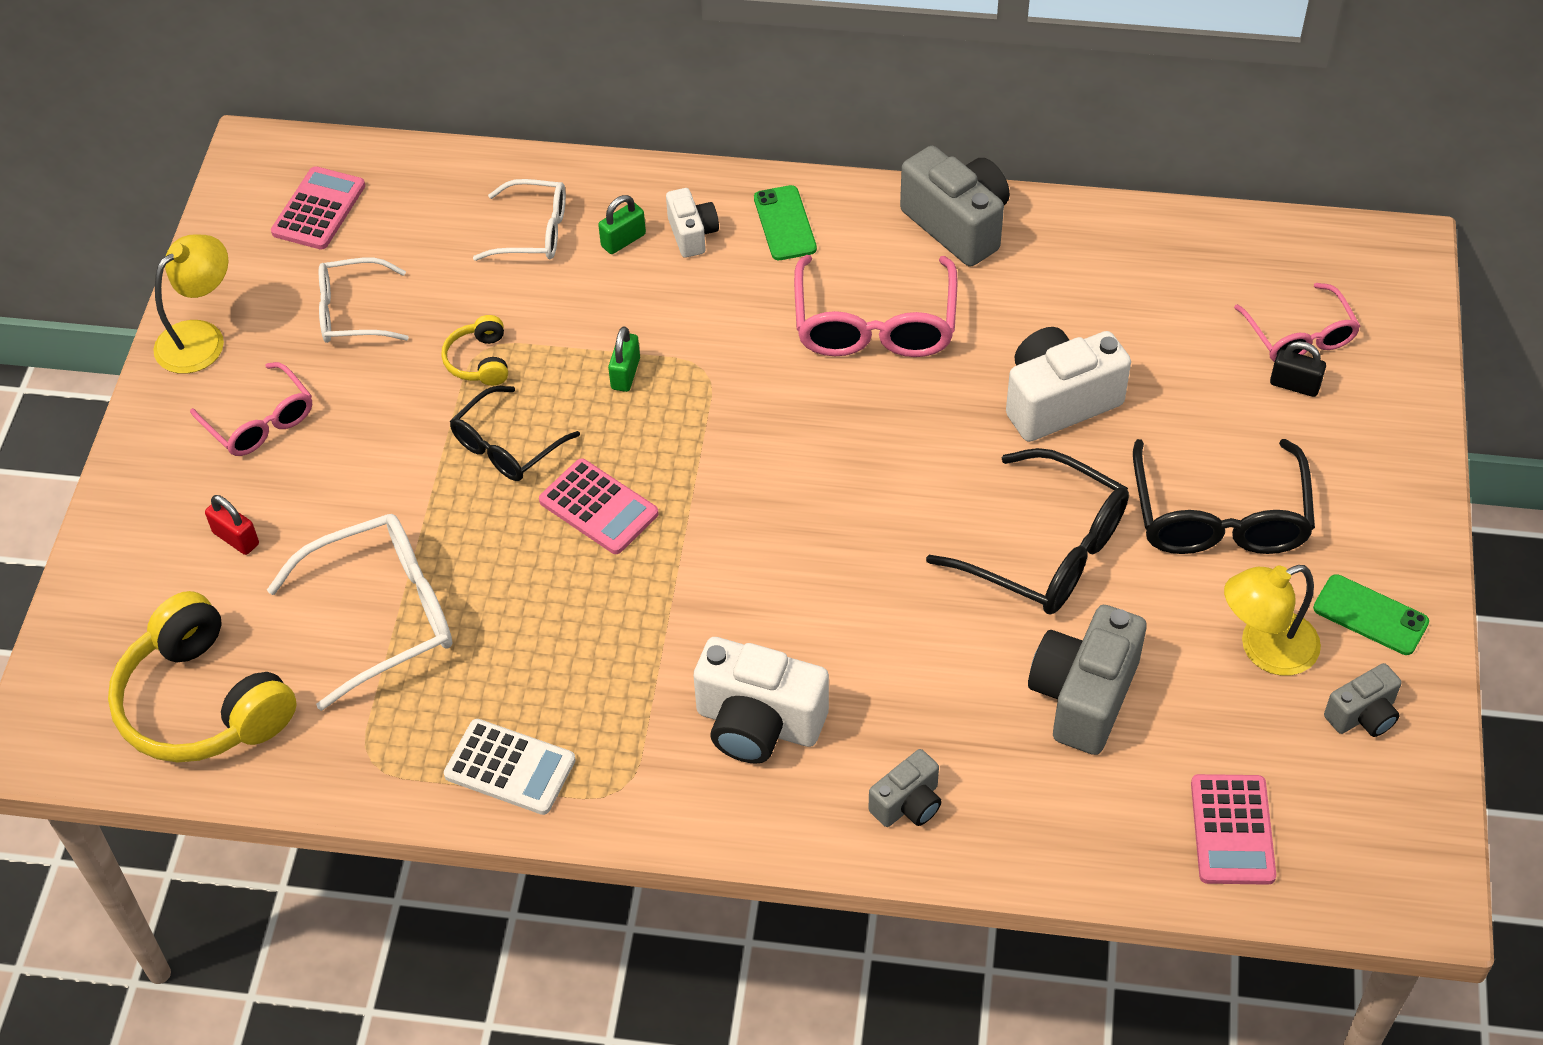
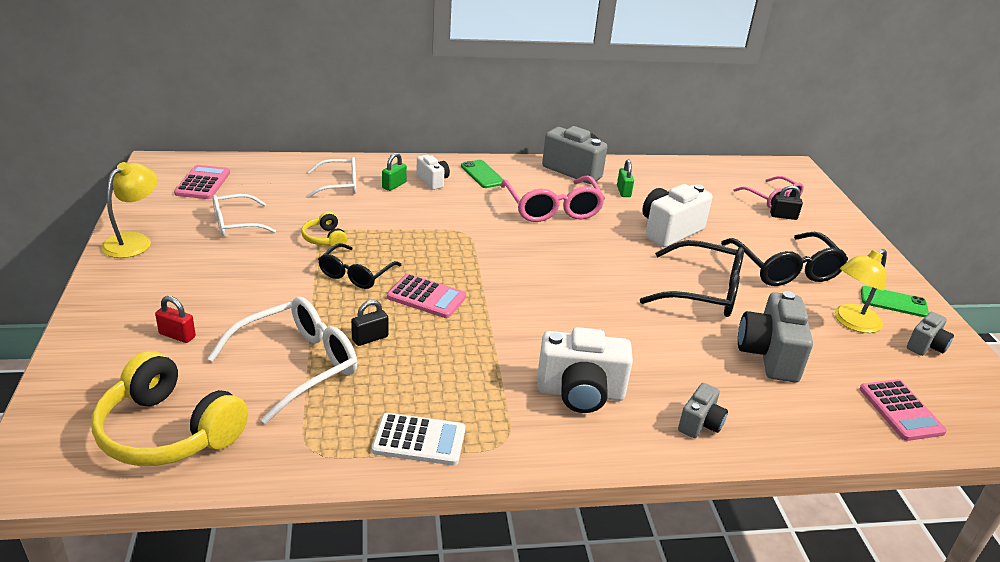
camera: 20 degrees left, 20 degrees down
(260, 422) = (183, 276): pink glasses -> none
(494, 579) = (370, 338): none -> black padlock
(625, 374) = (418, 237): green padlock -> green padlock (623, 191)

